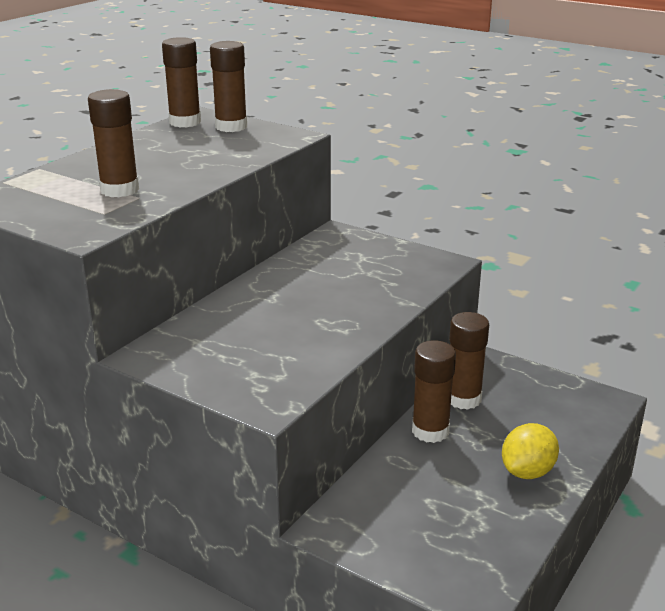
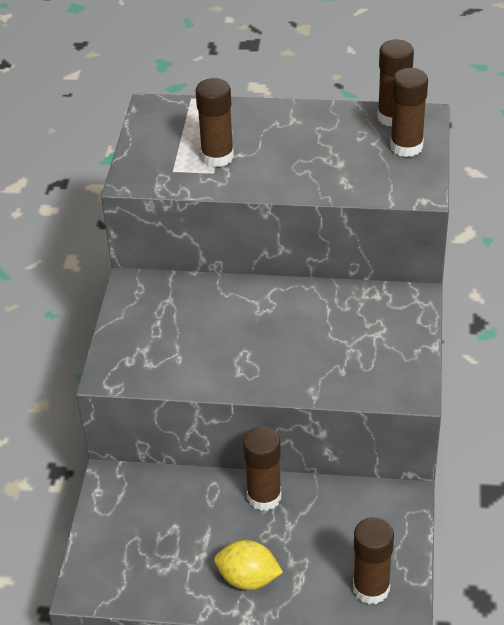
camera: 65 degrees right, 15 degrees up
(463, 399) = (327, 503): brown glue stick -> brown glue stick (371, 588)

